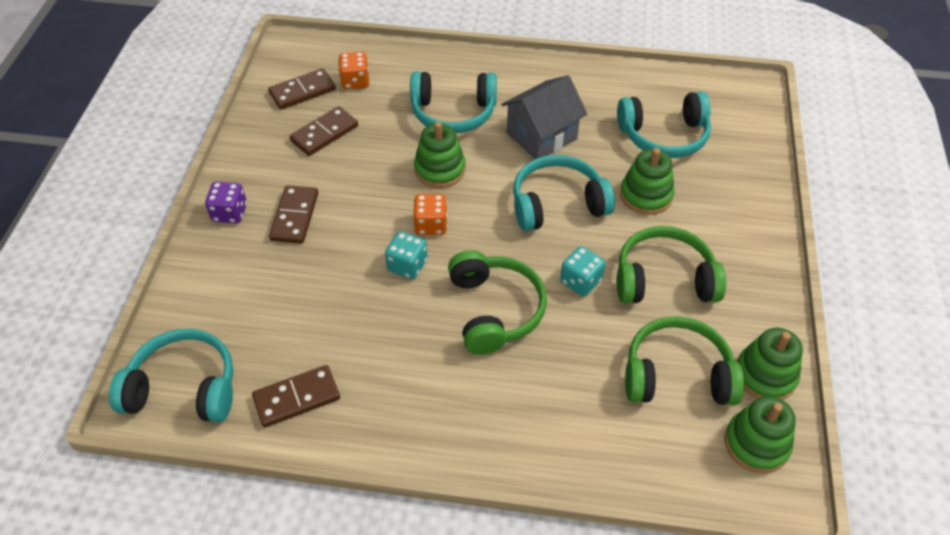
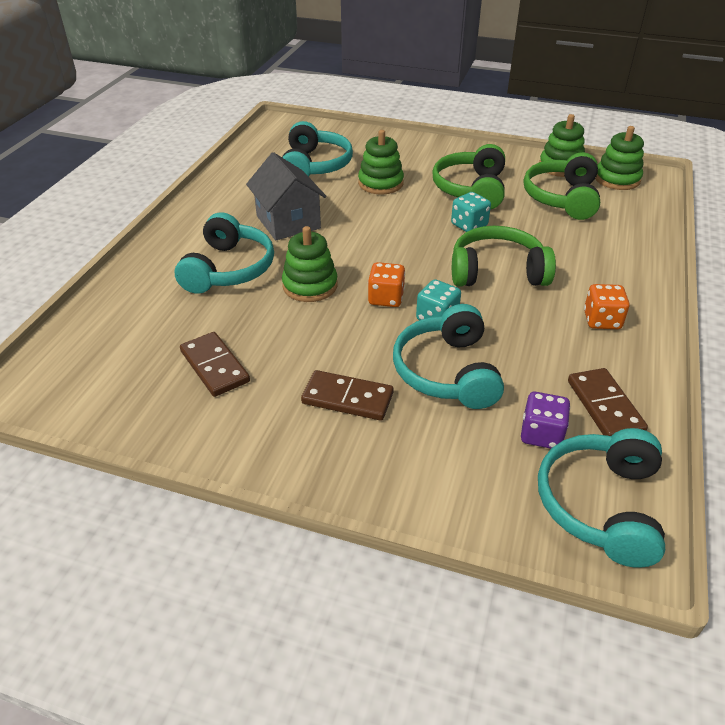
camera: 80 degrees left, 10 degrees down
(230, 213) = (324, 460): purple dice -> purple dice (541, 434)
(302, 91) = (124, 383): brown domino -> none
(355, 81) = (134, 335): orange dice -> orange dice (602, 320)
(557, 204) = (378, 225): turquoise headphones -> turquoise headphones (447, 372)

